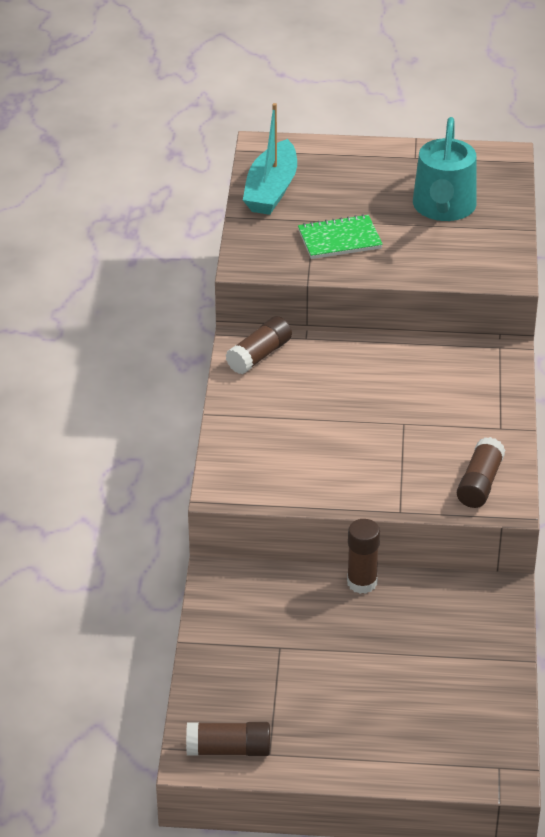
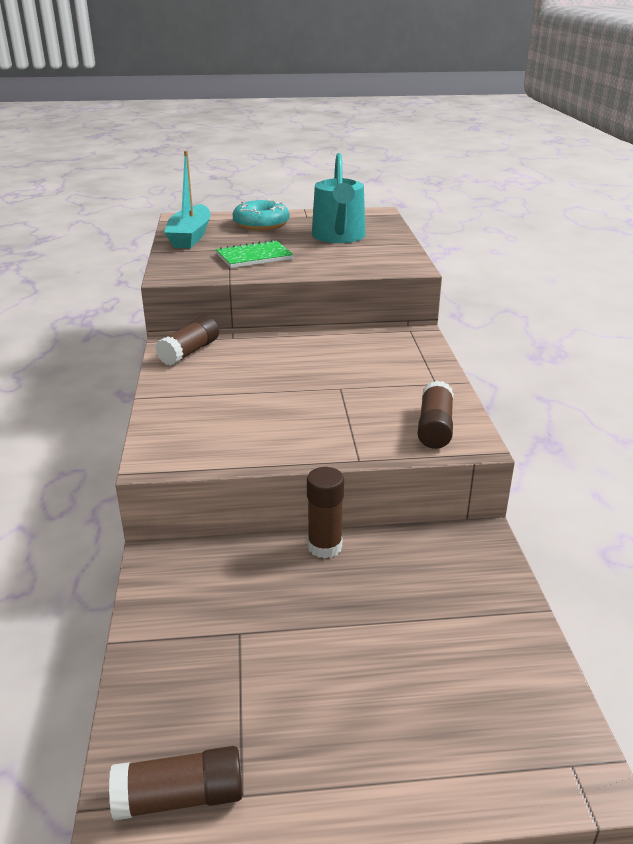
camera: 10 degrees left, 10 degrees down
(357, 171) = (261, 224): none -> turquoise donut

